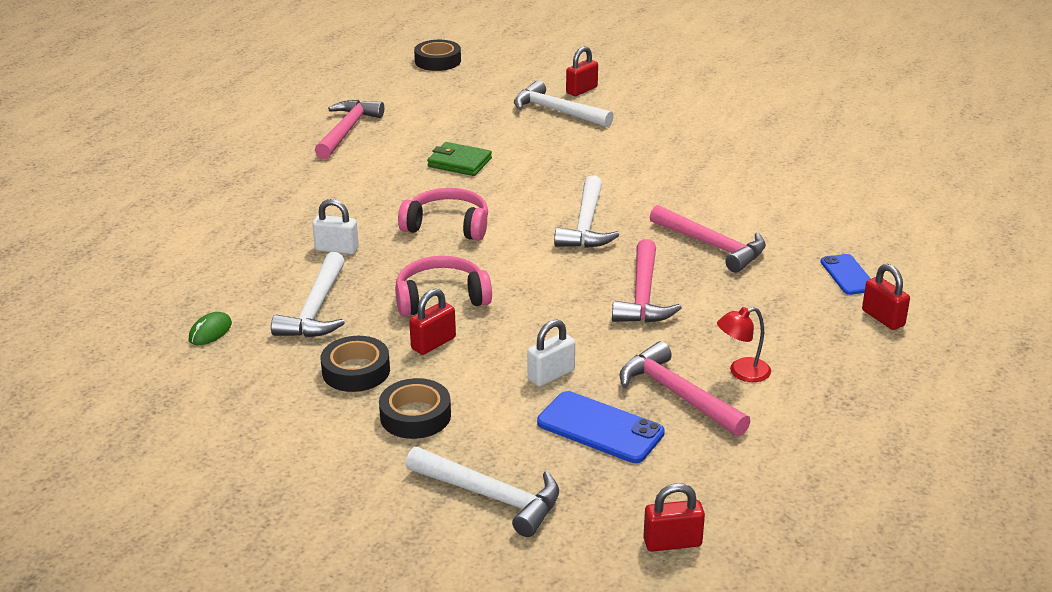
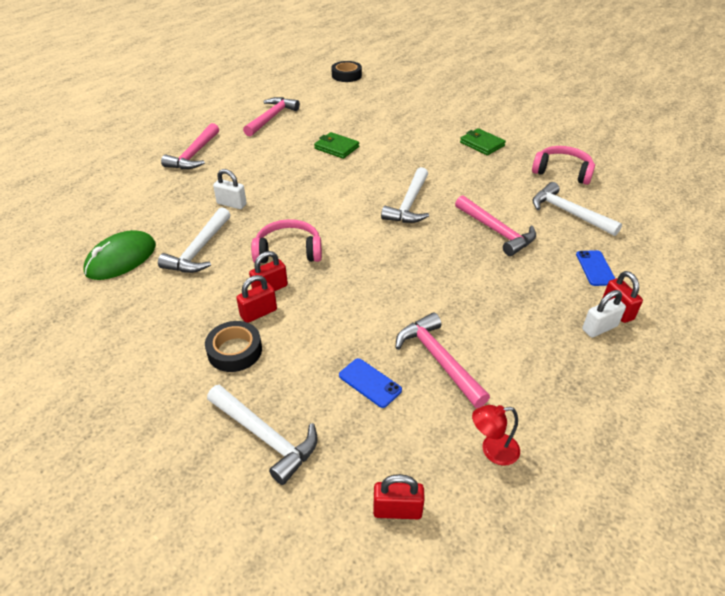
camera: 10 degrees right, 10 degrees up
(210, 331) = (121, 259): green mouse -> green mouse, size x2.03
(356, 371) = (207, 305): black tape -> none
(447, 225) = (312, 194): pink headphones -> pink headphones (562, 172)
(551, 375) = (346, 328): white padlock -> white padlock (599, 328)
(556, 111) = (413, 117): white hammer -> white hammer (568, 213)
(581, 90) = (434, 103): red padlock -> red padlock (258, 313)
(600, 428) = (370, 383): blue phone -> blue phone, size x0.65
(643, 296) = (435, 267): pink hammer -> pink hammer (194, 155)
(664, 139) = (482, 144): none -> green wallet
(742, 372) = (494, 346): red lamp -> red lamp (492, 450)

